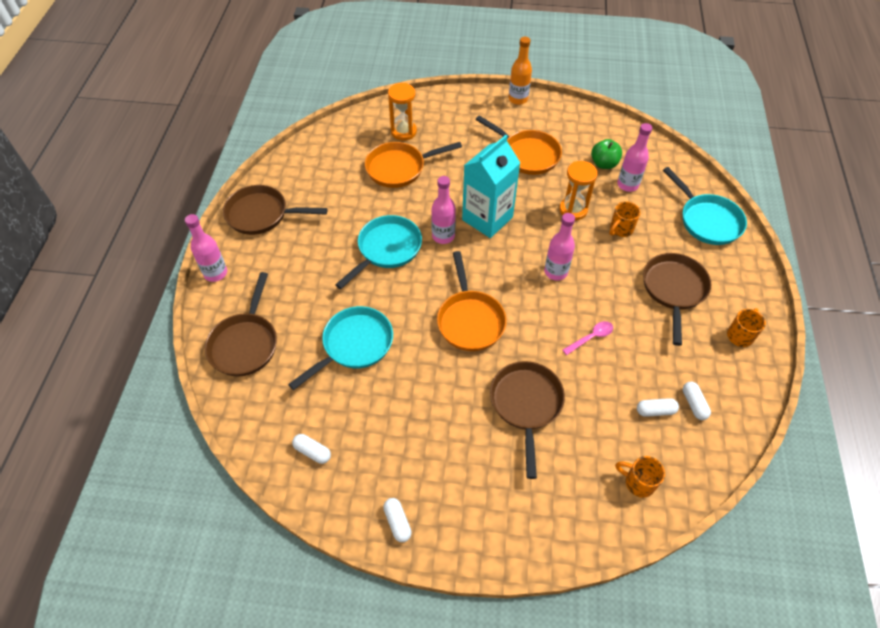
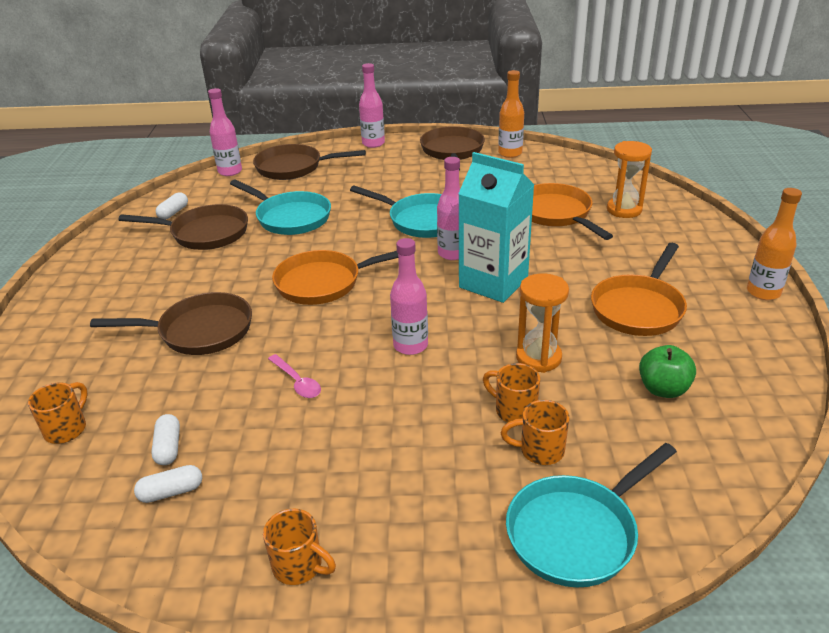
camera: 85 degrees right, 20 degrees down
(283, 176) = (510, 153): none -> orange bottle
(397, 522) = (87, 262): white capsule -> none
(627, 185) = (624, 419): pink bottle -> pink bottle (230, 171)
(652, 224) = (540, 450): none -> orange mug
(674, 290) = (393, 475): brown pan -> brown pan (205, 233)

